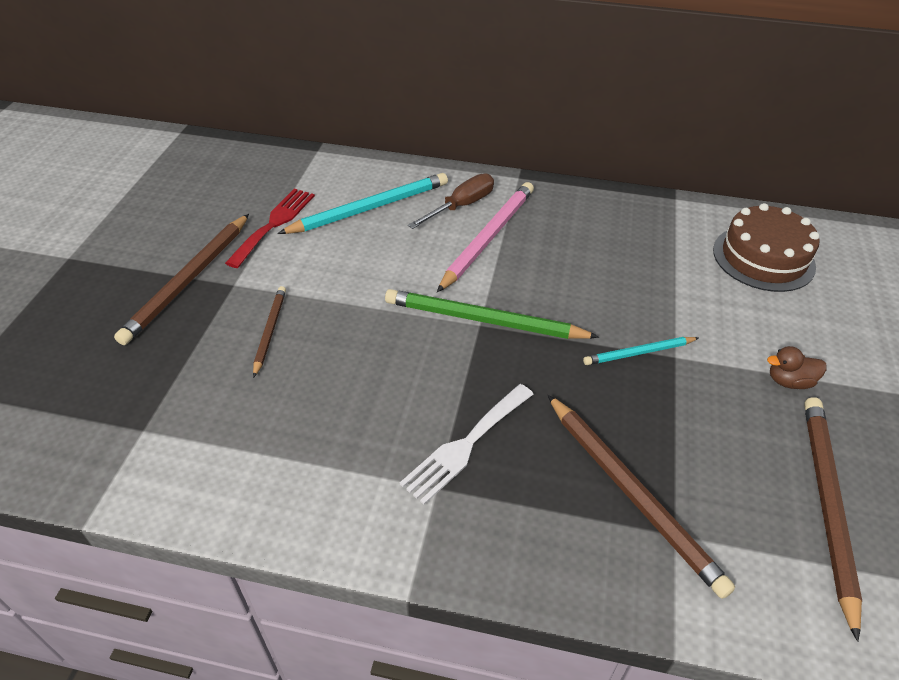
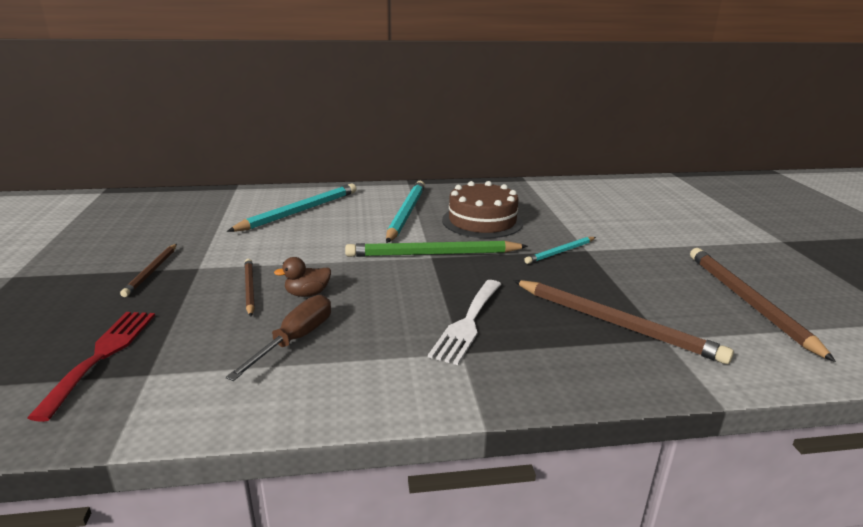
camera: 20 degrees left, 20 degrees down
(189, 280) = (152, 271): brown pencil -> brown pencil, size x0.56
(274, 224) = (219, 229): red fork -> red fork (102, 355)
(461, 206) = (374, 201): brown screwdriver -> brown screwdriver (295, 340)
(488, 237) = (406, 213): pink pencil -> turquoise pencil
(763, 258) = (604, 198): brown cake -> brown cake (482, 221)
(789, 381) = (670, 249): brown duck -> brown duck (307, 294)

